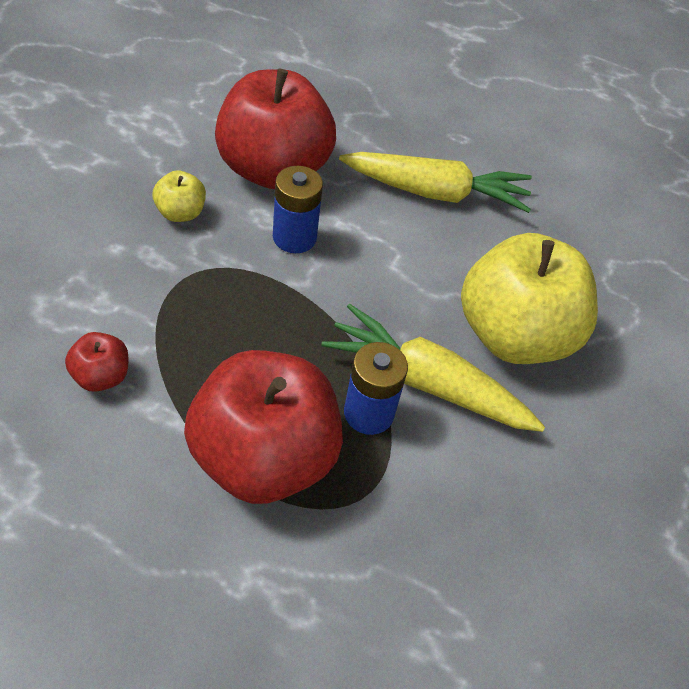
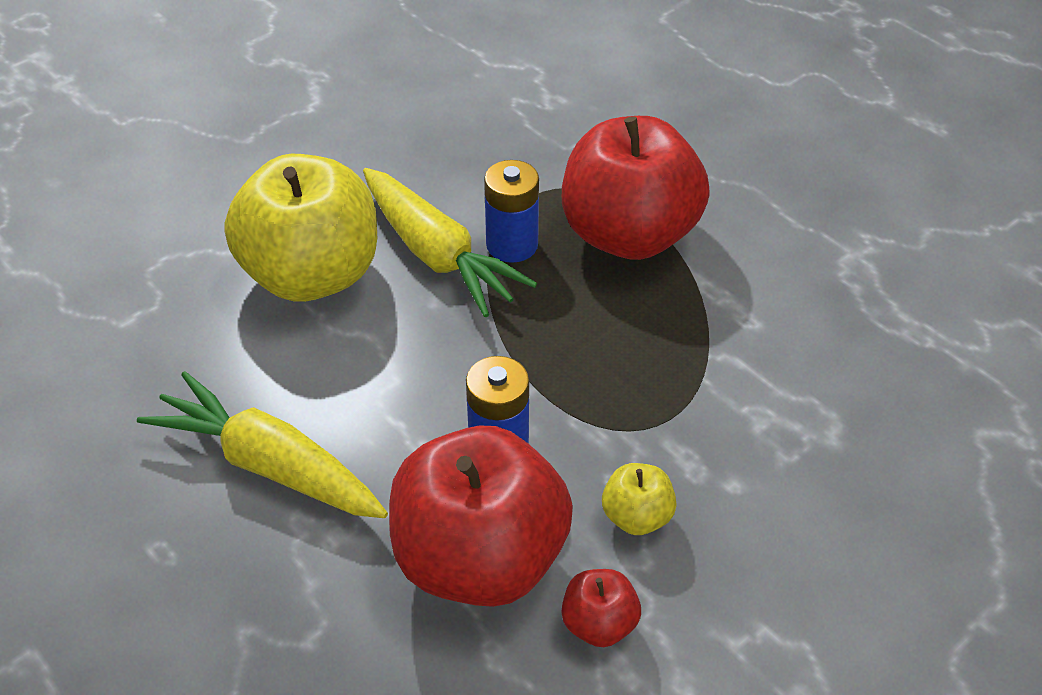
camera: 150 degrees left, 5 degrees down
(101, 376) = (771, 338): red apple -> red apple (599, 624)

